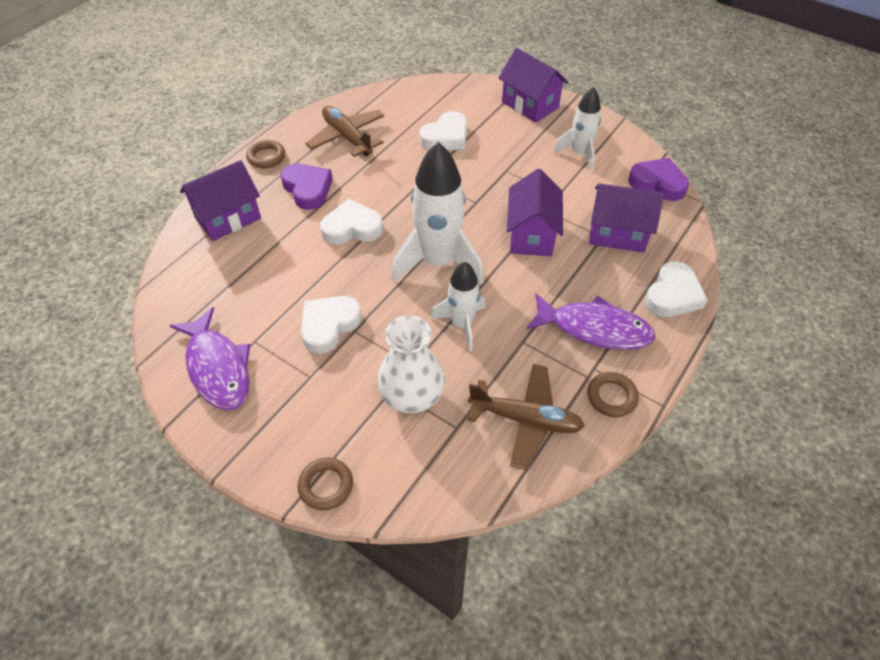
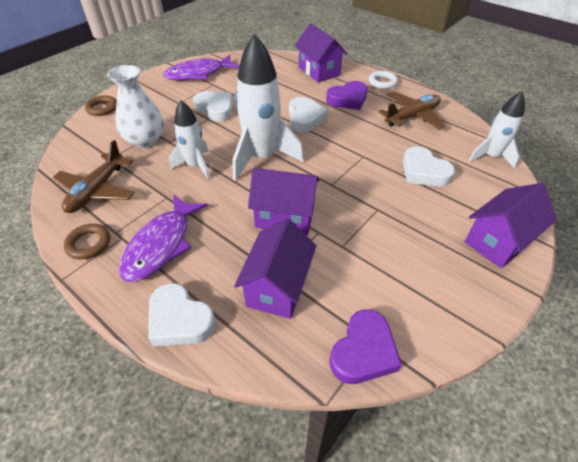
camera: 95 degrees right, 5 degrees down
(266, 157) = (382, 82): brown ring -> white ring
(579, 154) = (412, 275): white rocket -> white rocket (491, 156)

